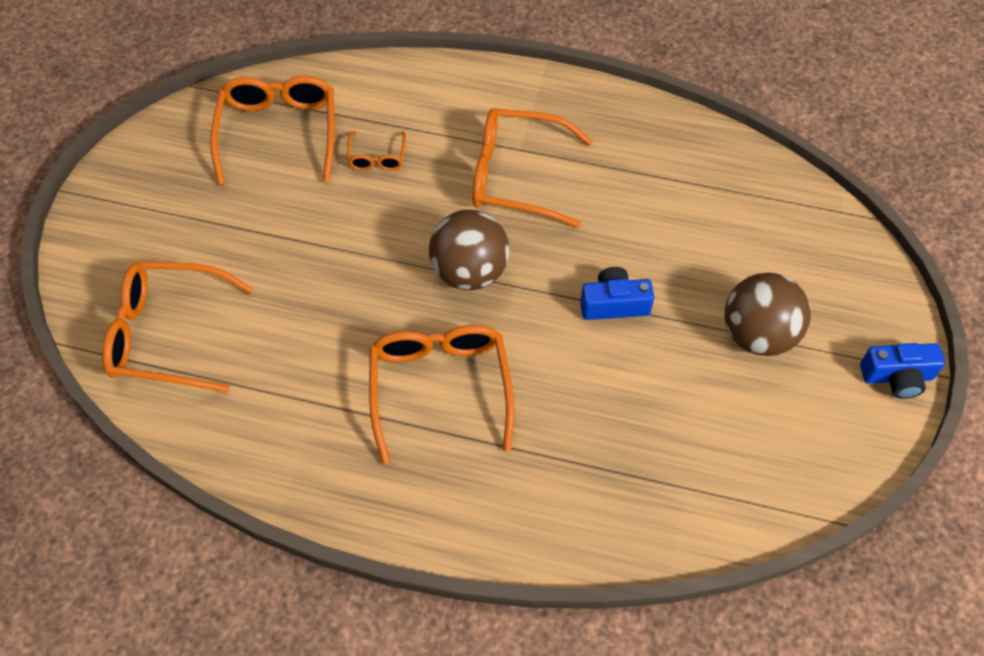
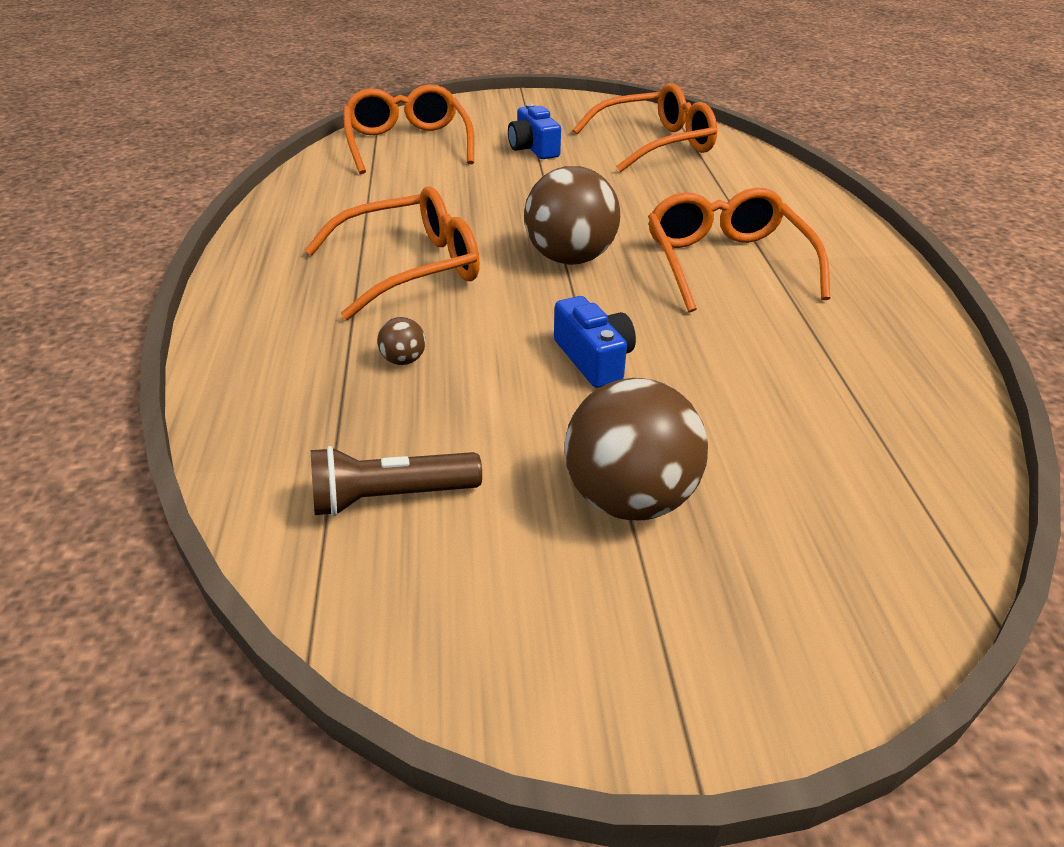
camera: 70 degrees right, 20 degrees down
(377, 157) = (672, 188): orange glasses -> none
(577, 422) = (403, 360): none -> brown ball
(725, 459) = (391, 497): none -> brown flashlight
(897, 377) = (652, 706): blue camera -> blue camera (533, 148)

